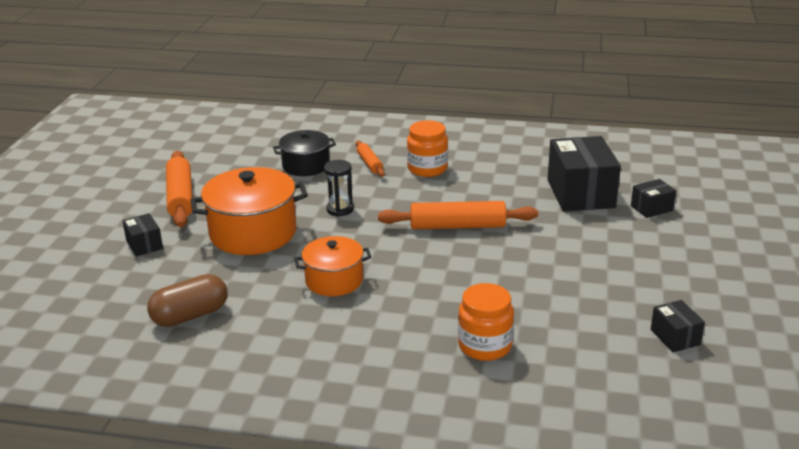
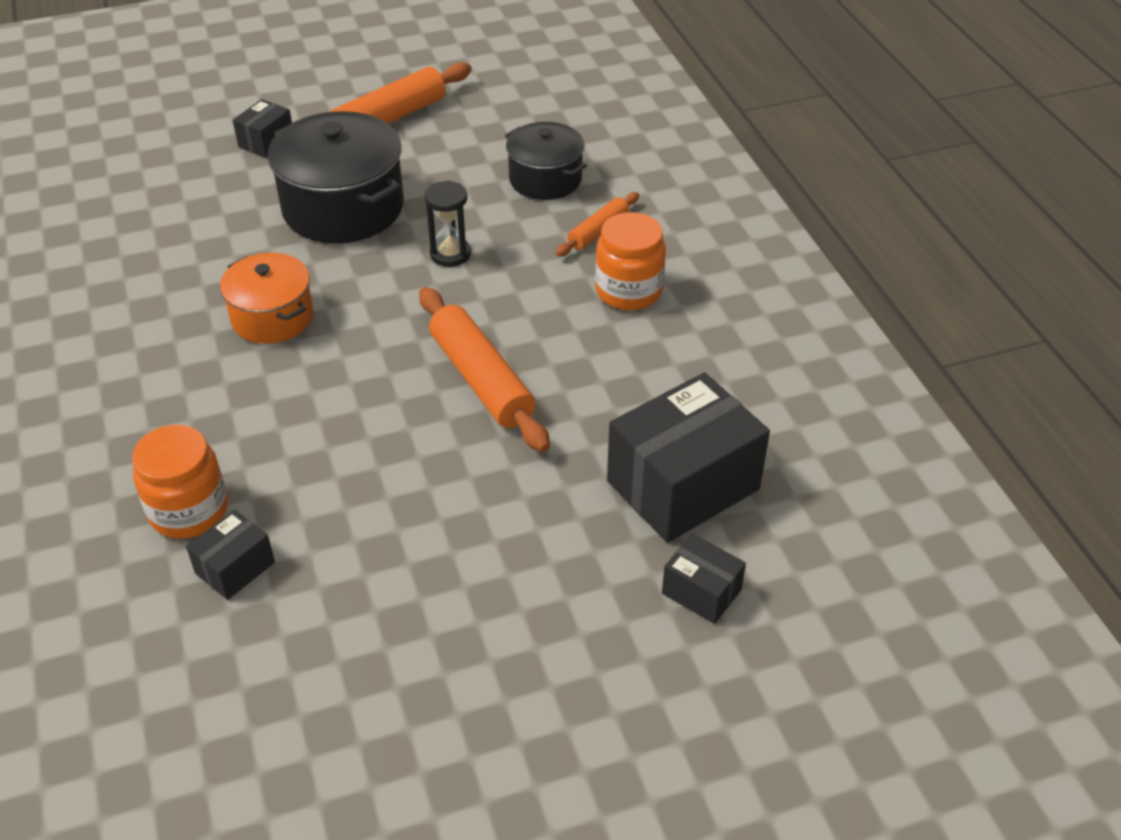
camera: 60 degrees right, 15 degrees up
(190, 315) = (140, 237): brown capsule -> none
(253, 233) = (343, 207): orange pot -> black pot
(675, 337) = (307, 725): black box -> black box (235, 568)

